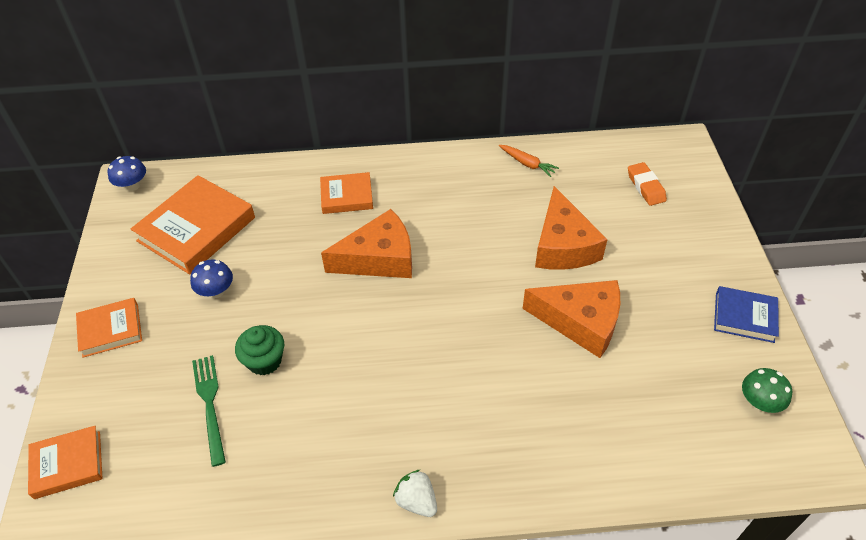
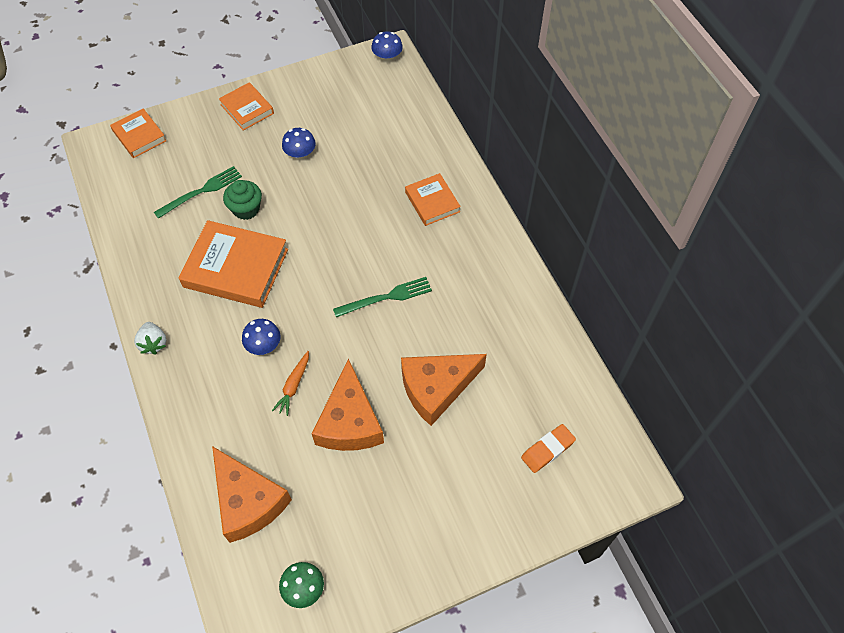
camera: 70 degrees right, 10 degrees up
(196, 229) = (357, 116): orange book -> orange book (236, 268)
(379, 258) = (370, 249): orange cheese -> orange cheese (248, 501)
(416, 501) = (153, 343): white strawberry -> white strawberry turned 135 degrees clockwise
(445, 259) = (386, 297): none -> green fork
(463, 380) = (264, 345): none -> blue mushroom
(527, 164) = (535, 333): orange carrot -> orange carrot (293, 386)
(744, 317) = (400, 567): blue book -> none

